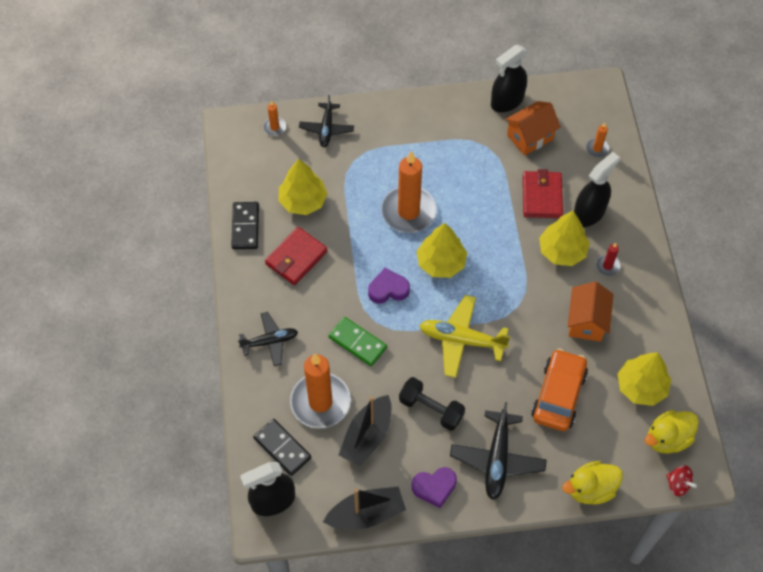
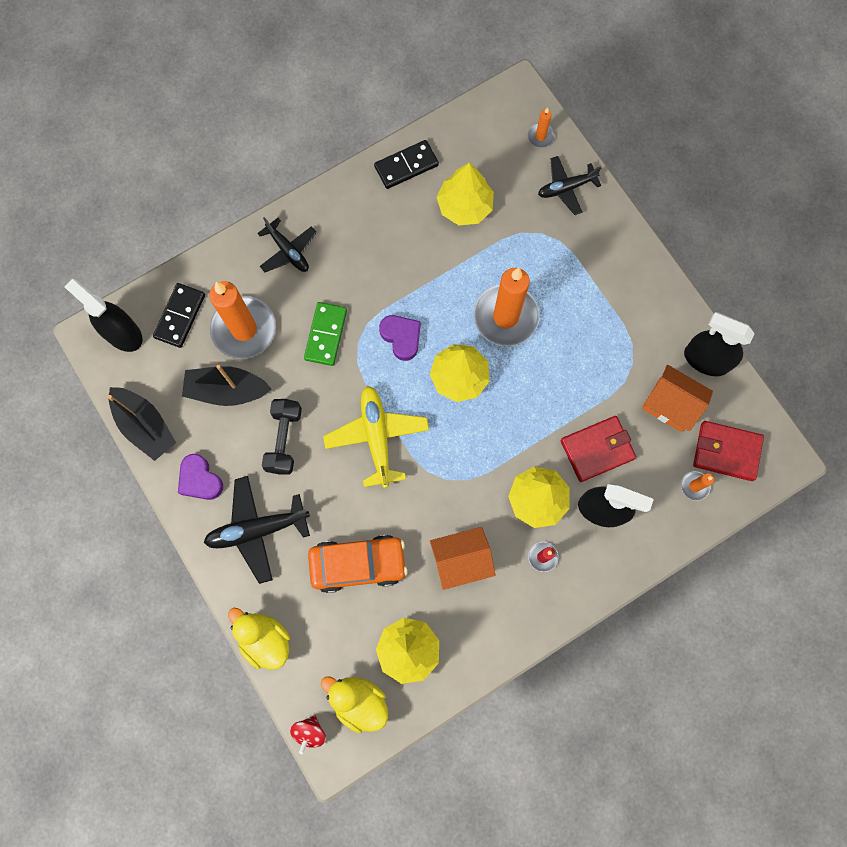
camera: 65 degrees right, 15 degrees up
(296, 258) = (394, 231): red wallet -> red wallet (726, 451)

